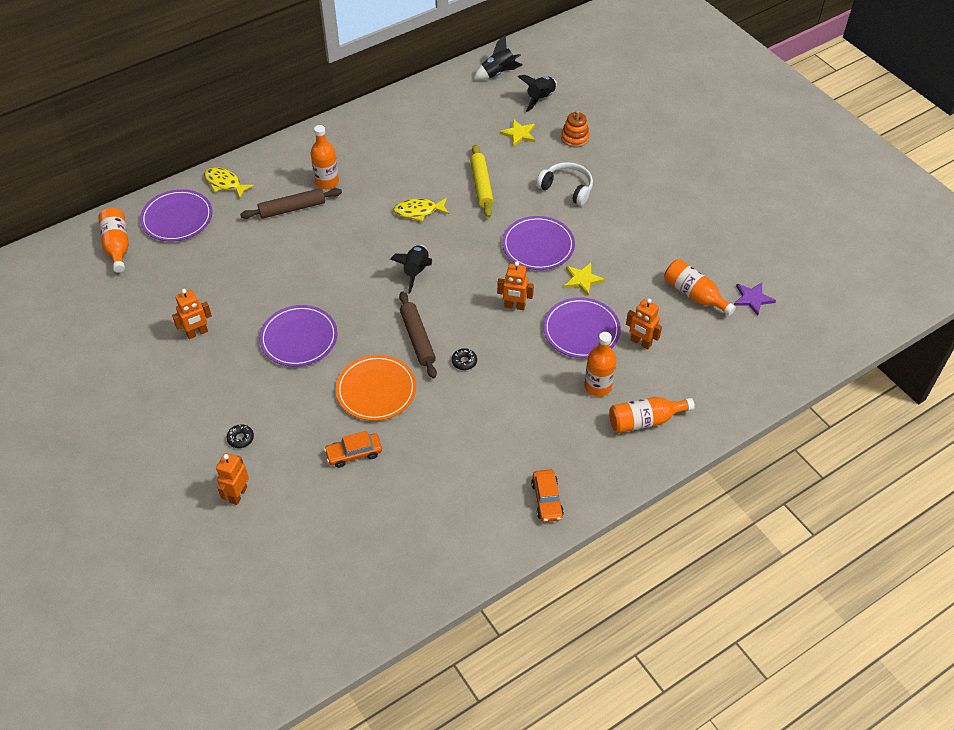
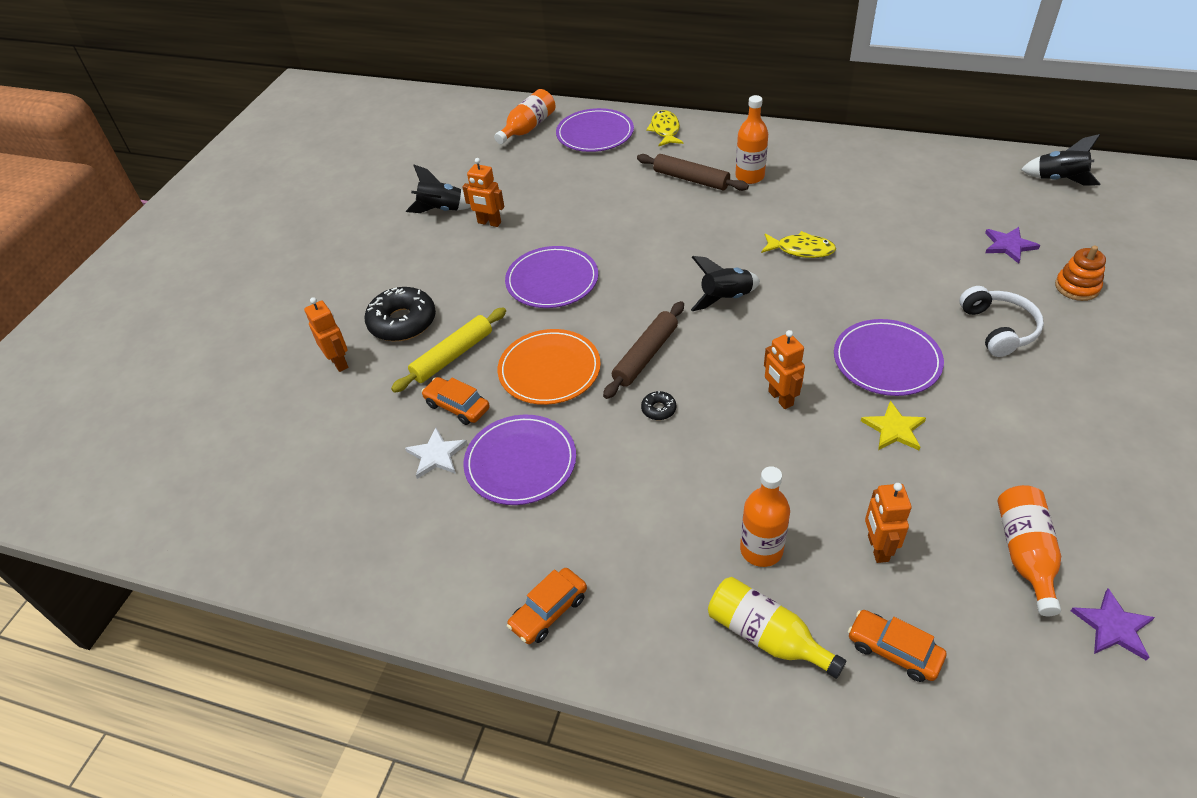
camera: 55 degrees right, 5 degrees down
(238, 494) = (339, 362): orange robot -> orange robot turned 75 degrees clockwise
(240, 438) = (402, 322): black donut -> black donut, size x2.24
(382, 487) = (436, 455): none -> white star
(418, 211) = (801, 250): yellow fish -> yellow fish turned 150 degrees clockwise
(481, 185) = (899, 266): yellow rolling pin -> yellow rolling pin (452, 356)
(519, 134) = (1008, 245): yellow star -> purple star
(540, 98) = (1082, 227): black rocket -> black rocket (441, 210)
(581, 330) = (822, 478): purple plate -> purple plate (520, 462)
(645, 421) = (766, 636): orange bottle -> yellow bottle
(695, 380) = (894, 650): none -> orange car

